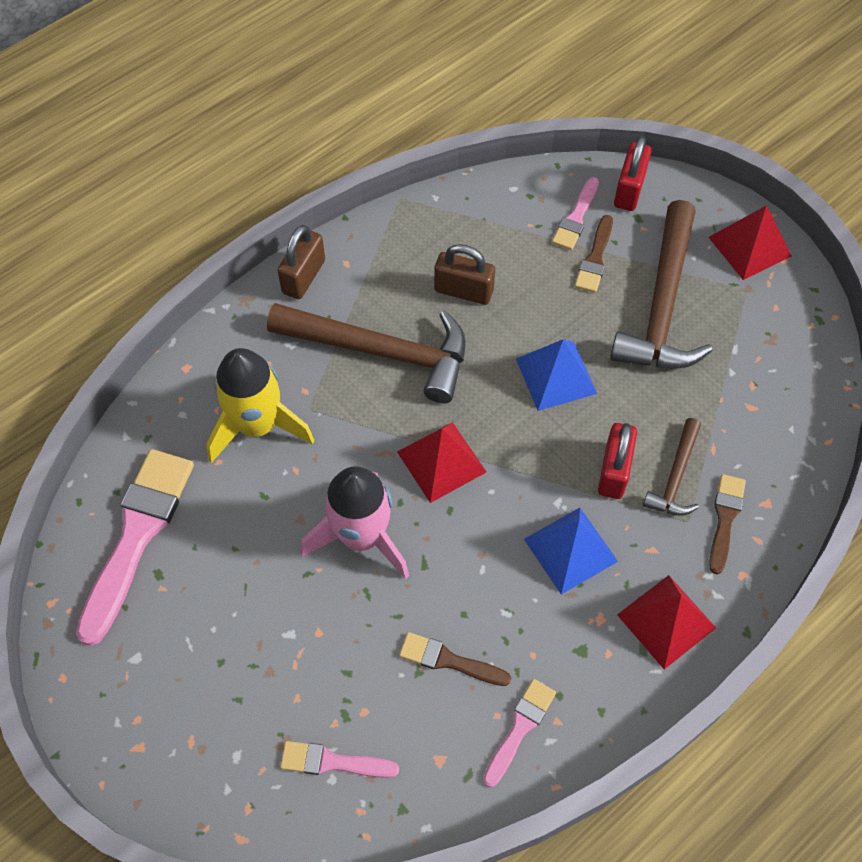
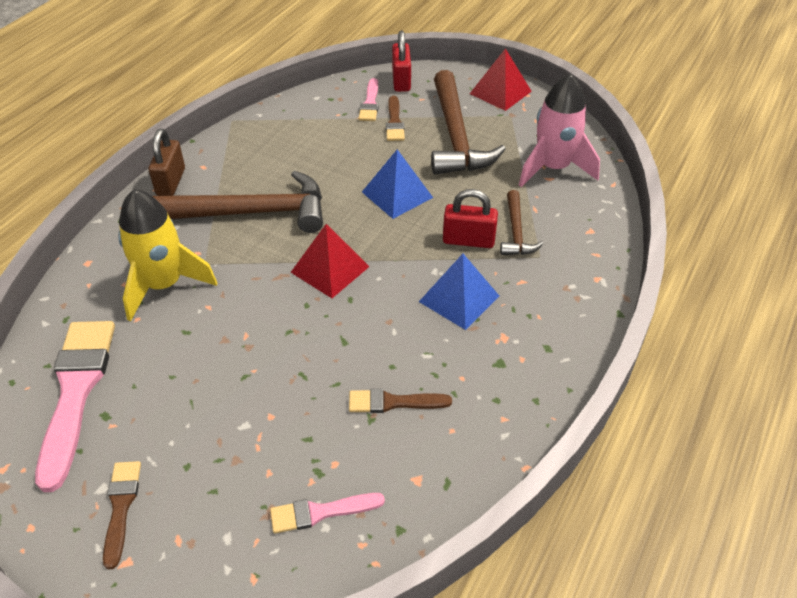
camera: 20 degrees left, 15 degrees down
(361, 537) = (283, 337): pink rocket -> pink rocket (553, 168)
(463, 291) = (303, 162): brown padlock -> none
(520, 728) = (475, 433): pink brush -> none
(614, 471) = (468, 240): red padlock -> red padlock turned 75 degrees counterclockwise
(666, 621) = (556, 324): red pyramid -> none
(725, 518) = (565, 247): brown brush -> brown brush (121, 507)

